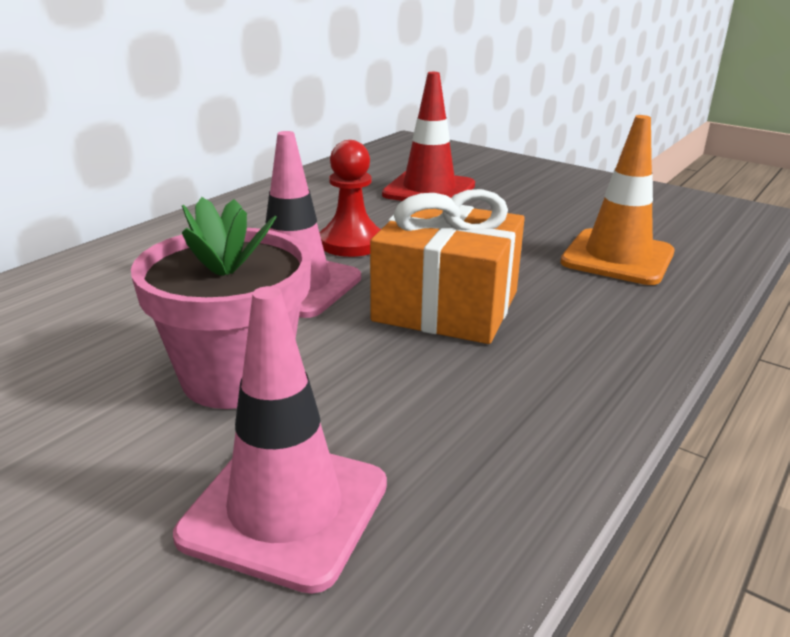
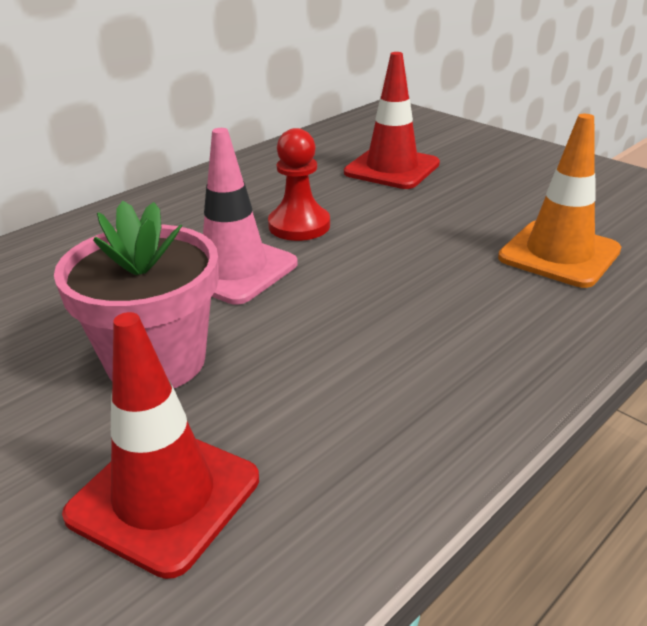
camera: 10 degrees right, 5 degrees up
(285, 510) = (164, 497): pink traffic cone -> red traffic cone
(446, 306) = (369, 300): orange gift -> none

